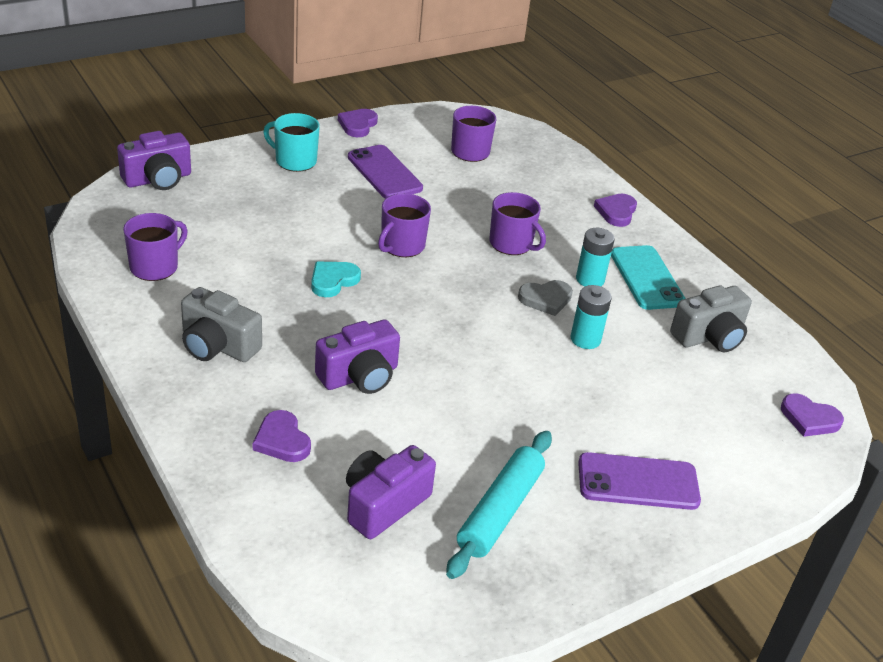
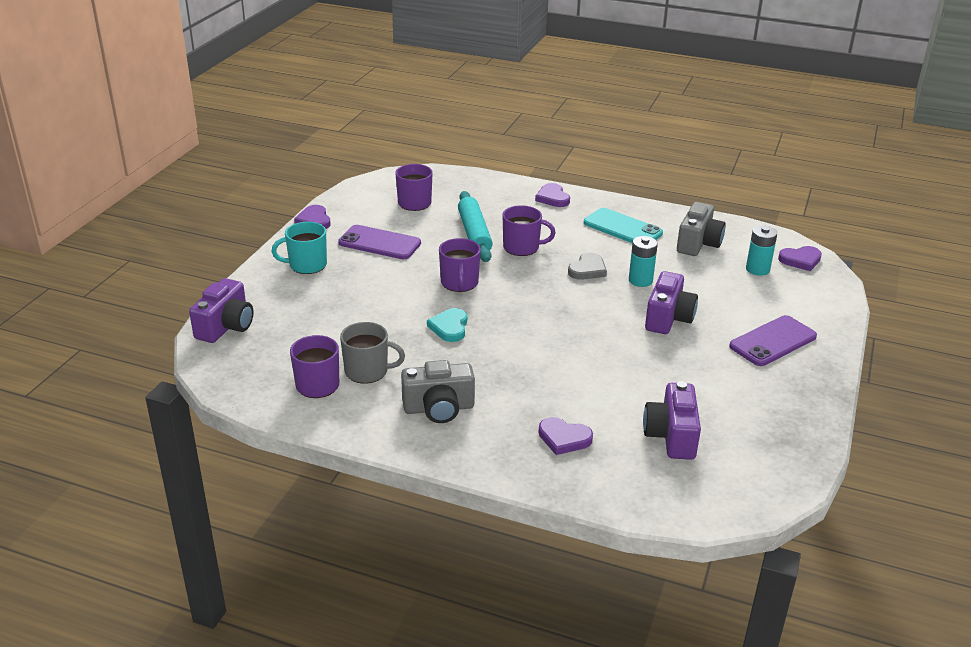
camera: 35 degrees left, 5 degrees down
(208, 279) = (367, 371): none -> grey mug
(359, 376) = (551, 374): purple camera -> purple camera (668, 318)
(500, 511) = (732, 400): turquoise rolling pin -> turquoise rolling pin (474, 234)
(590, 279) = (594, 245): turquoise battery -> turquoise battery (757, 269)

